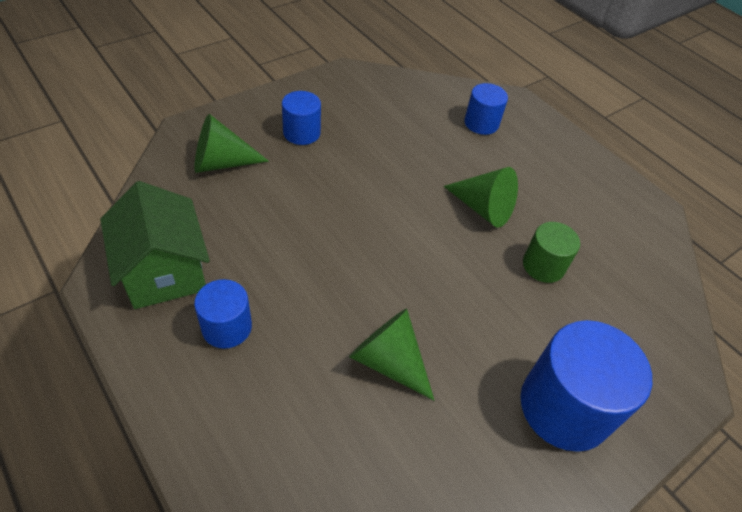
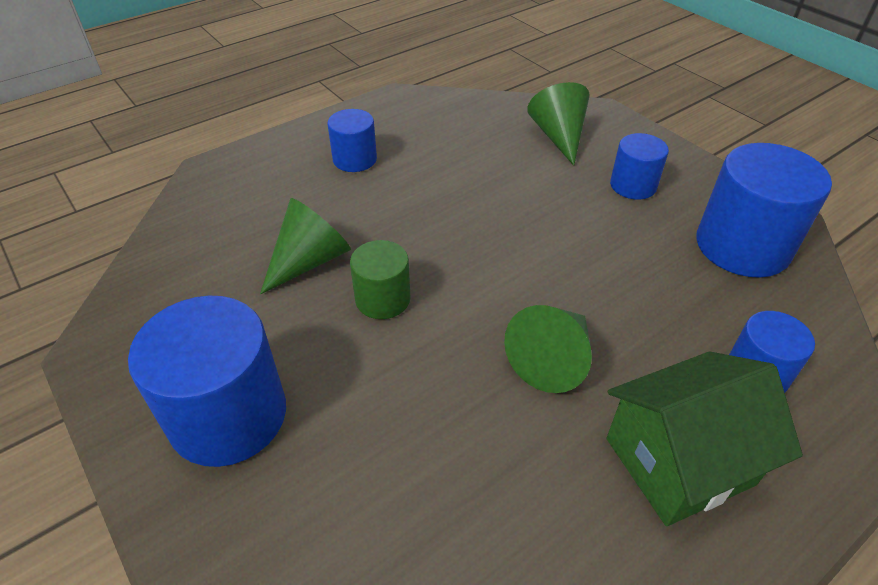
camera: 95 degrees right, 5 degrees down
(164, 271) = (414, 122): green house -> green house (679, 461)
(374, 98) = (742, 246): none -> blue cylinder
(543, 266) = (452, 424): green cylinder -> green cylinder (382, 299)

